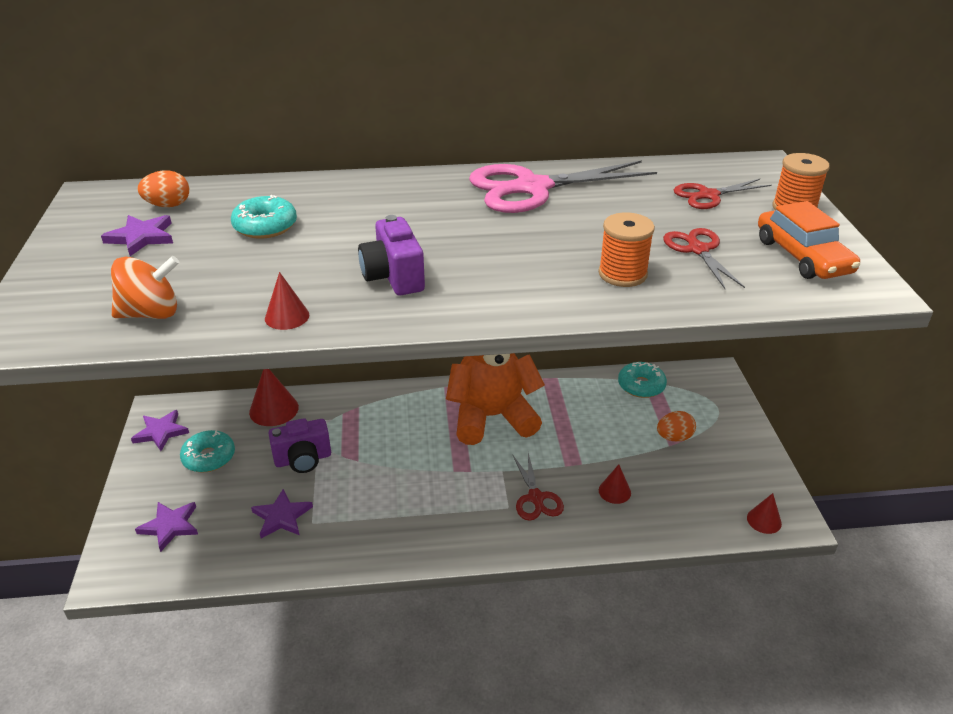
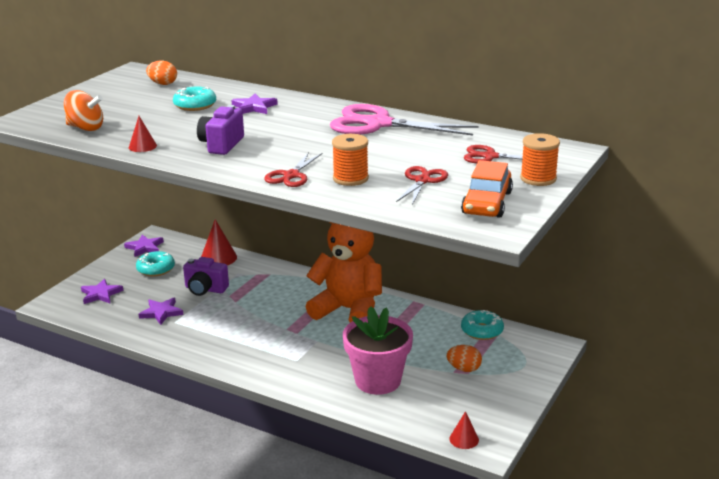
camera: 35 degrees right, 10 degrees down
(141, 237) = (129, 95): purple star -> purple star (254, 107)
(536, 498) = (320, 363): red scissors -> red scissors (291, 175)
(614, 491) = (378, 380): red cone -> pink flower pot

